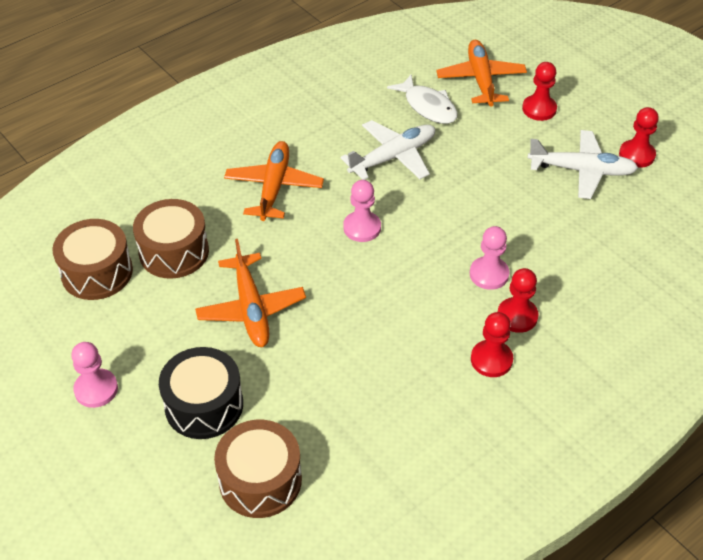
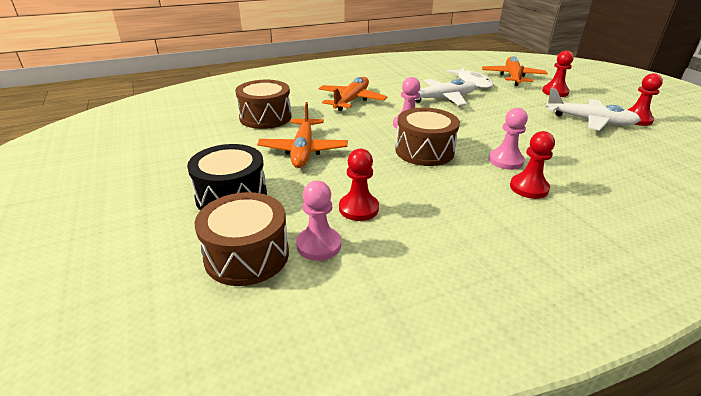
camera: 15 degrees right, 15 degrees down
(96, 389) = (156, 173): pink pawn -> pink pawn (319, 245)
(97, 272) = (207, 119): brown drum -> brown drum (424, 151)
(491, 360) = (500, 211): red pawn -> red pawn (358, 208)

